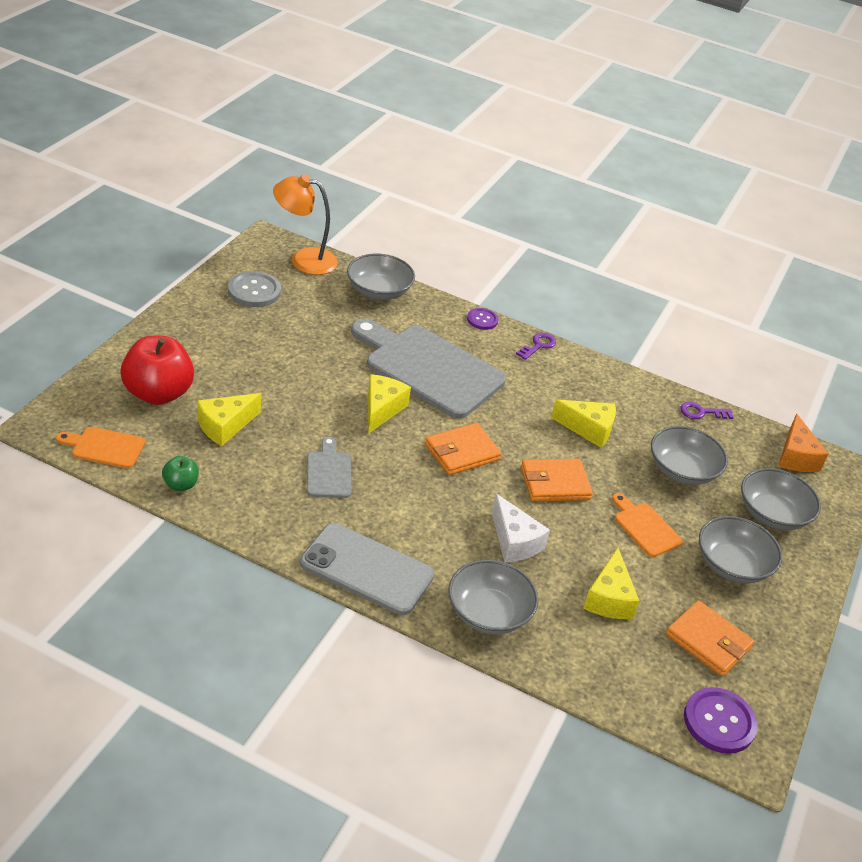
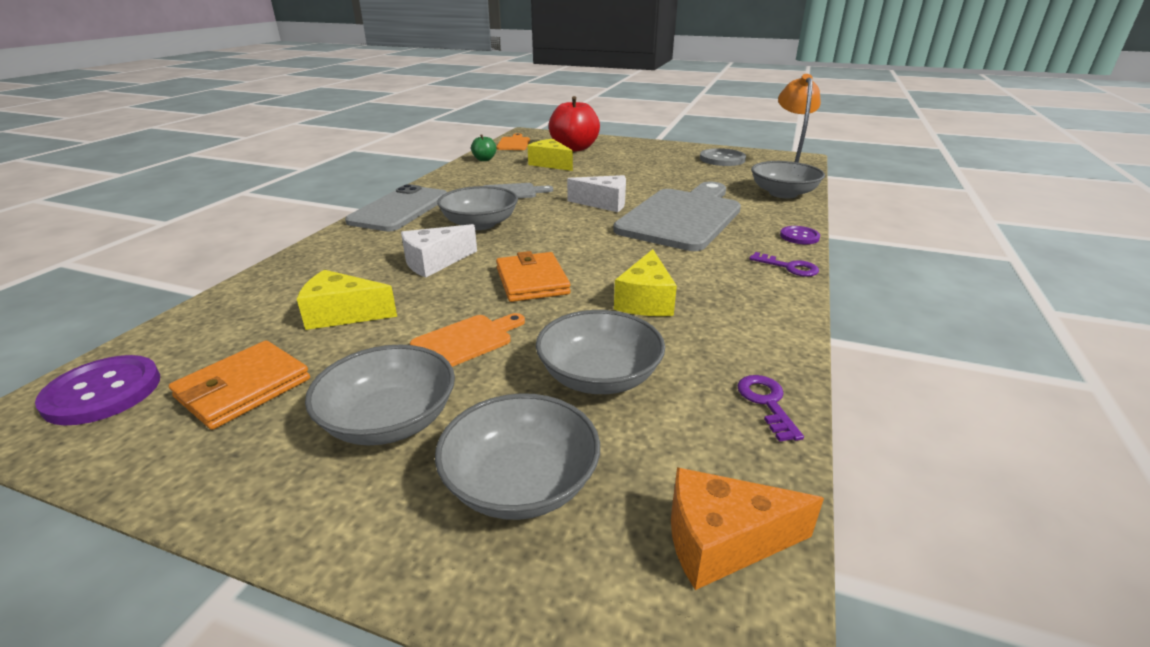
camera: 90 degrees right, 10 degrees down
(382, 409) = (604, 203): yellow cheese -> white cheese
(462, 452) = (561, 235): orange wallet -> none
(488, 613) = (338, 254): grey bowl -> grey bowl (480, 224)

